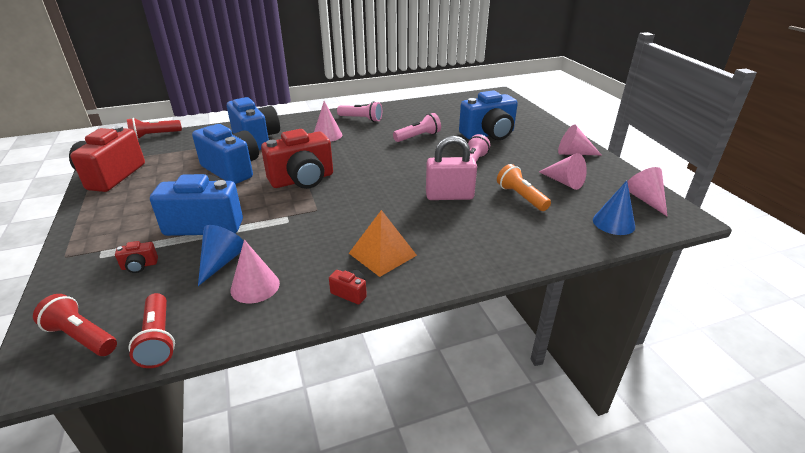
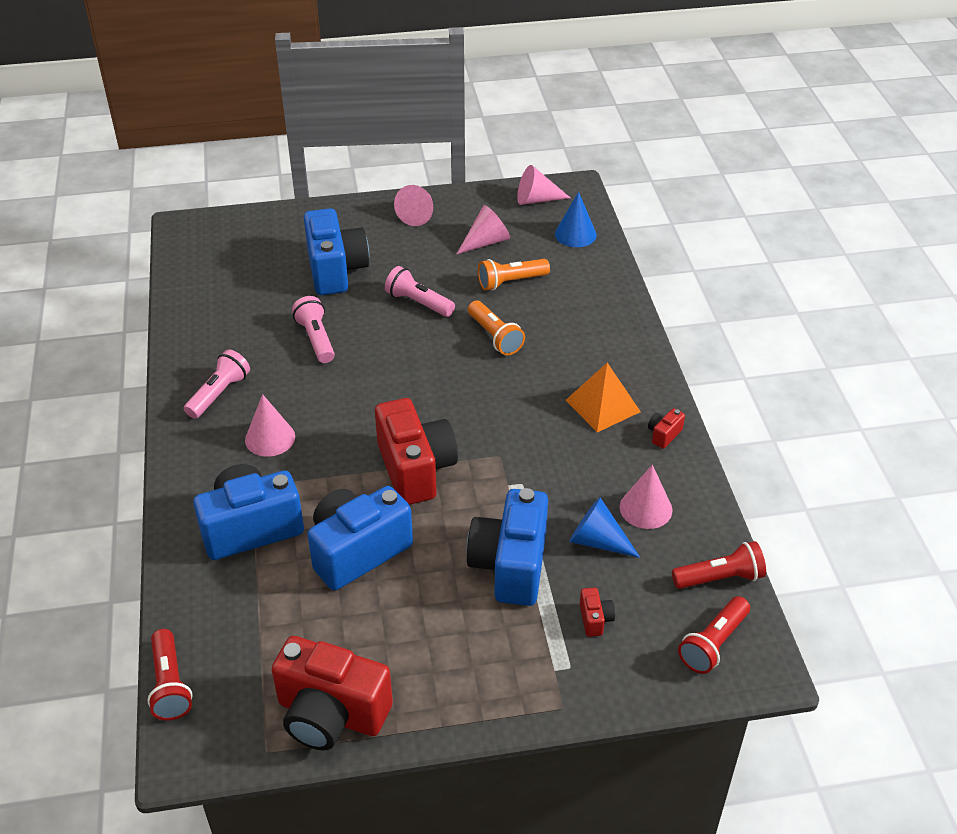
camera: 80 degrees left, 10 degrees up
(449, 196) = (495, 337): pink padlock -> orange flashlight

